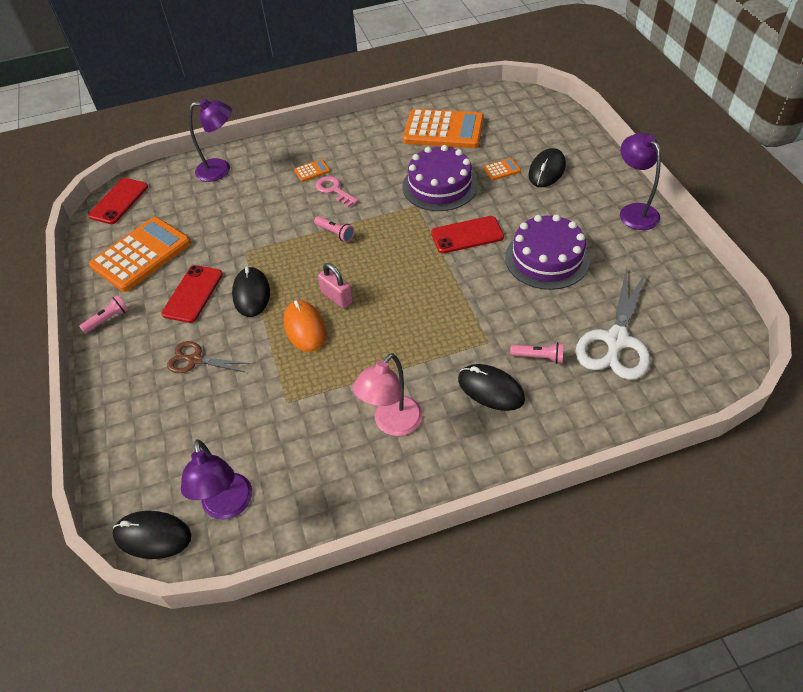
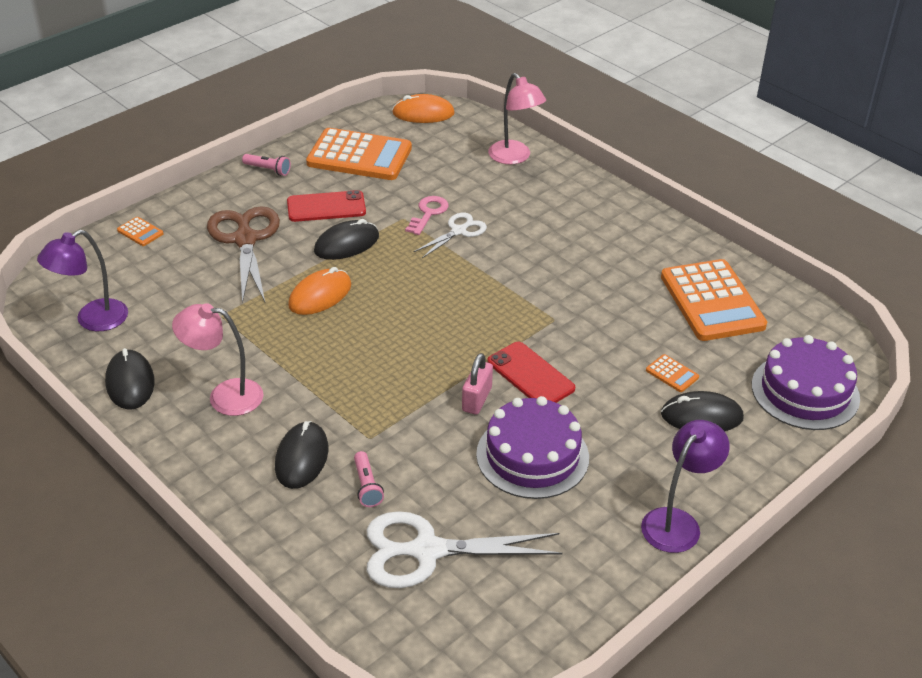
camera: 60 degrees right, 10 degrees down
(119, 201) = (423, 113): red phone -> orange mouse
(153, 536) = (49, 288): black mouse -> black mouse (130, 382)
(195, 360) = (245, 240): brown scissors -> brown scissors, size x1.77
(221, 169) = (514, 157): purple lamp -> pink lamp
(285, 225) = (458, 231): none -> white scissors
(312, 171) = (558, 221): orange calculator -> orange calculator (140, 232)
(334, 190) = (537, 248): pink key -> pink key (428, 213)
(335, 233) = (468, 271): pink flashlight -> none
(337, 297) = (374, 303): pink padlock -> pink padlock (477, 399)
(440, 186) = (603, 328): purple cake -> purple cake (805, 391)

